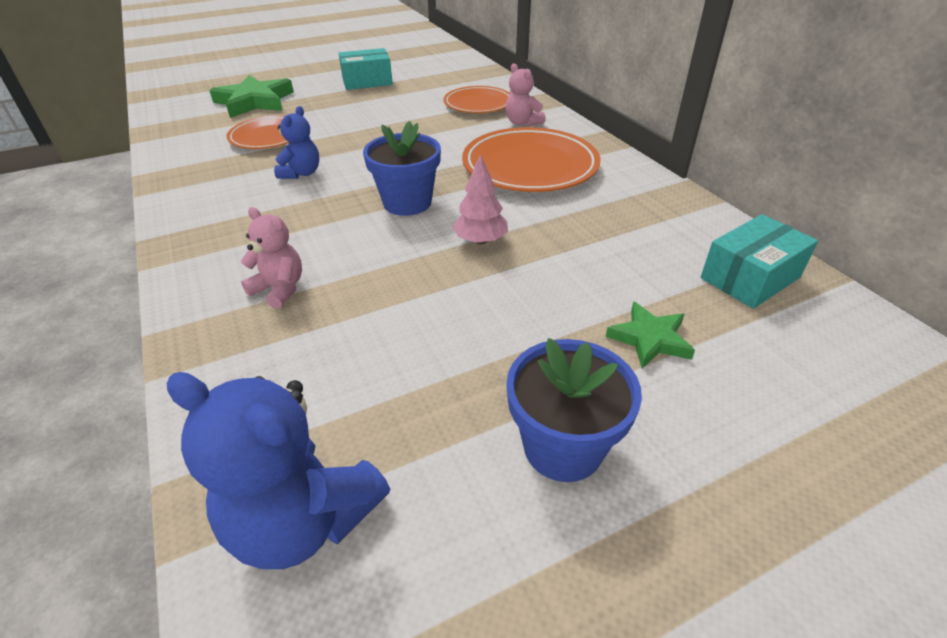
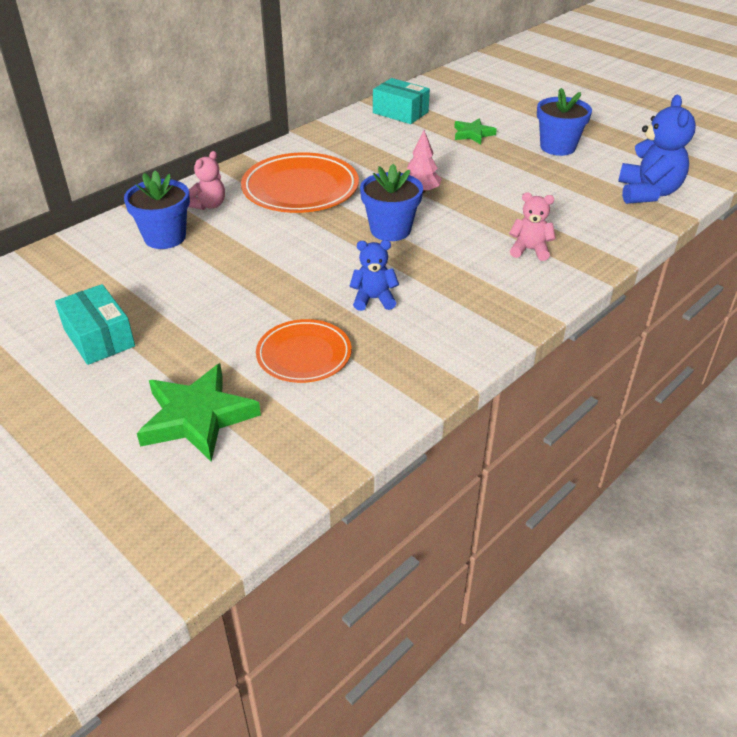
camera: 110 degrees left, 0 degrees up
(279, 289) = (529, 250): pink teddy bear -> pink teddy bear turned 90 degrees clockwise
(478, 104) = (165, 237): orange plate -> blue flower pot

